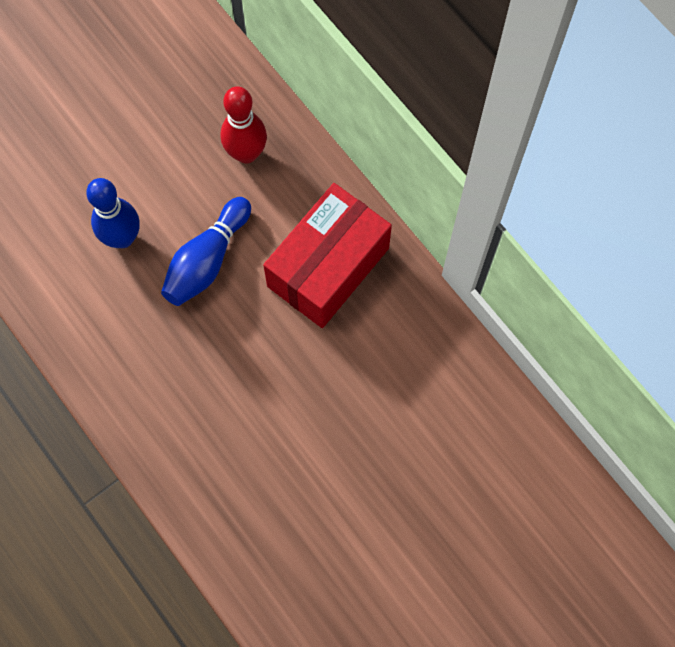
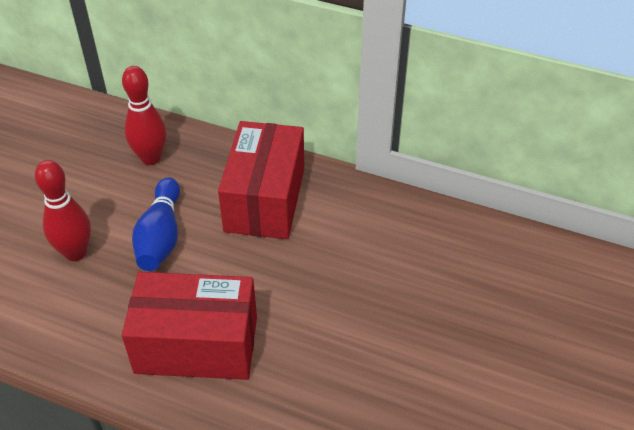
camera: 30 degrees left, 25 degrees down
(122, 238) = (75, 253): blue bowling pin -> red bowling pin
(178, 399) = (196, 345): none -> red box

